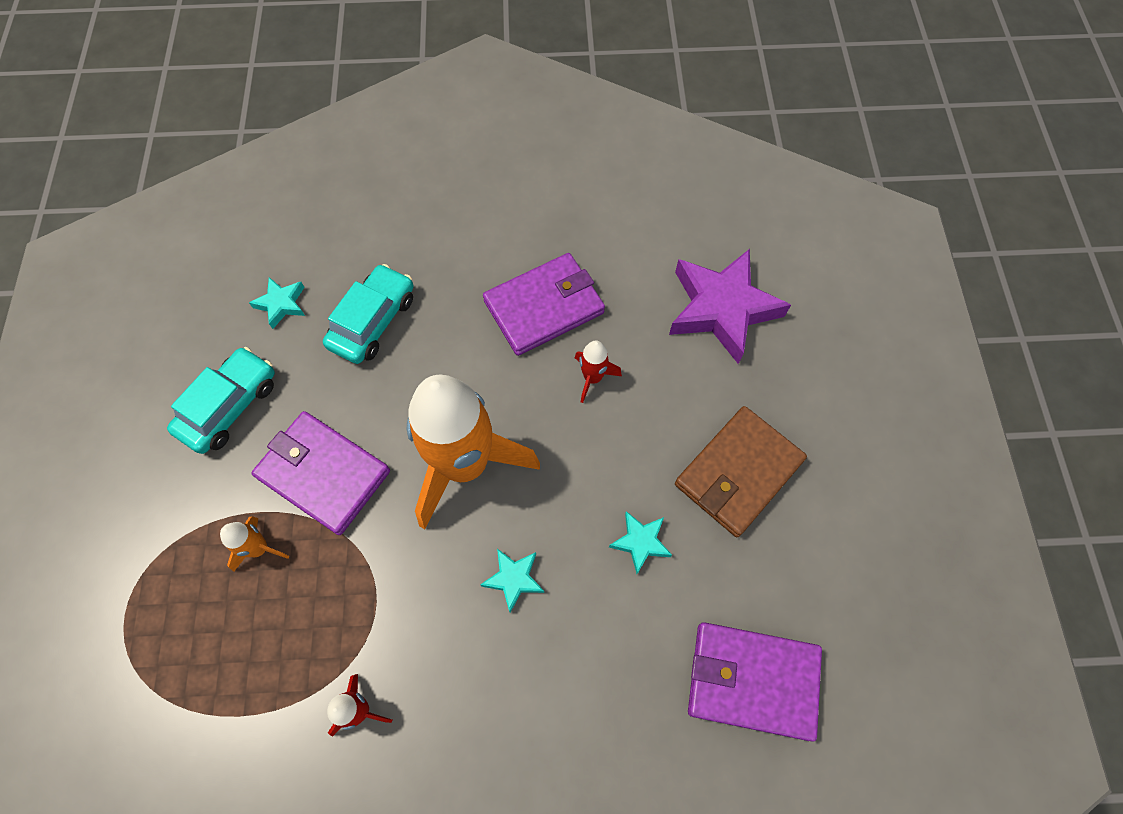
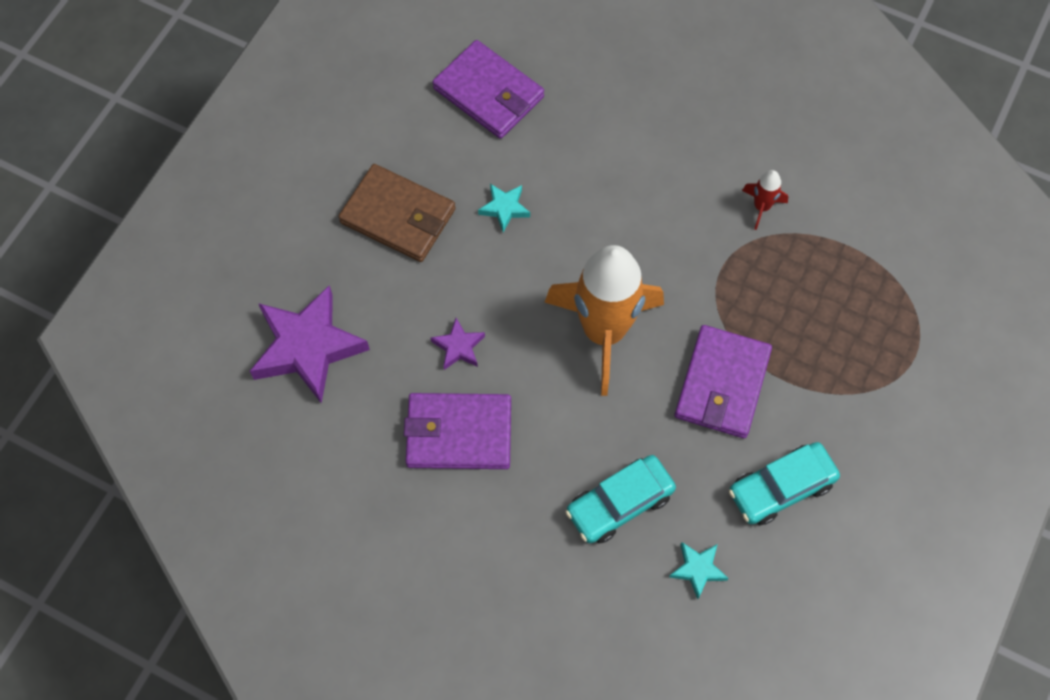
camera: 150 degrees left, 0 degrees up
(259, 548) = (795, 351): orange rocket -> none
(323, 474) = (722, 384): purple wallet -> purple wallet turned 45 degrees clockwise
(514, 579) = (612, 232): turquoise star -> none
(592, 378) = (458, 347): red rocket -> purple star
(738, 473) = (398, 216): brown wallet -> brown wallet turned 45 degrees clockwise

